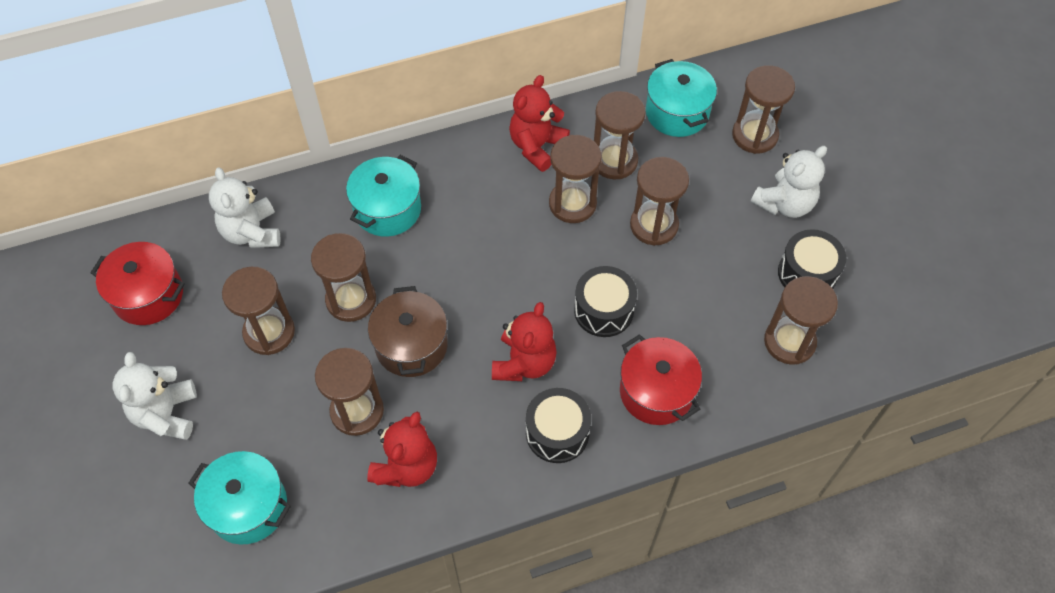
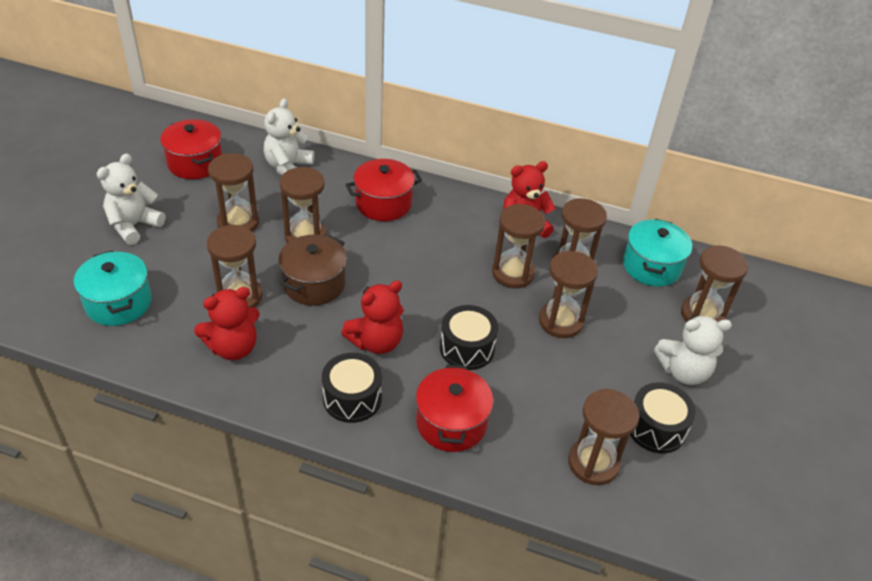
camera: 35 degrees right, 15 degrees down
(387, 209) = (383, 203): turquoise pot -> red pot

